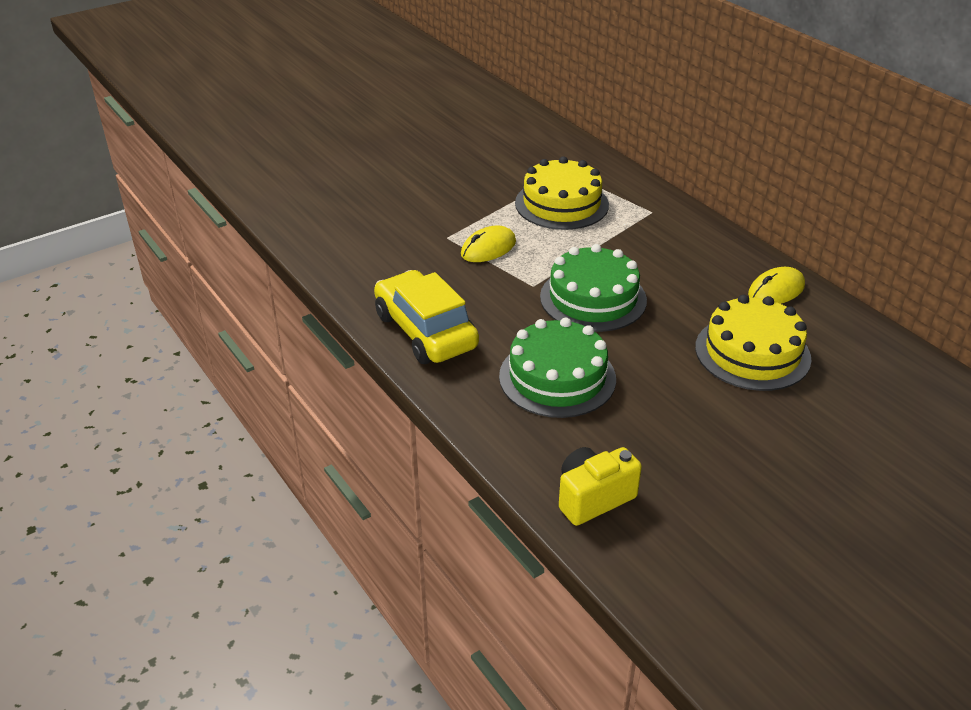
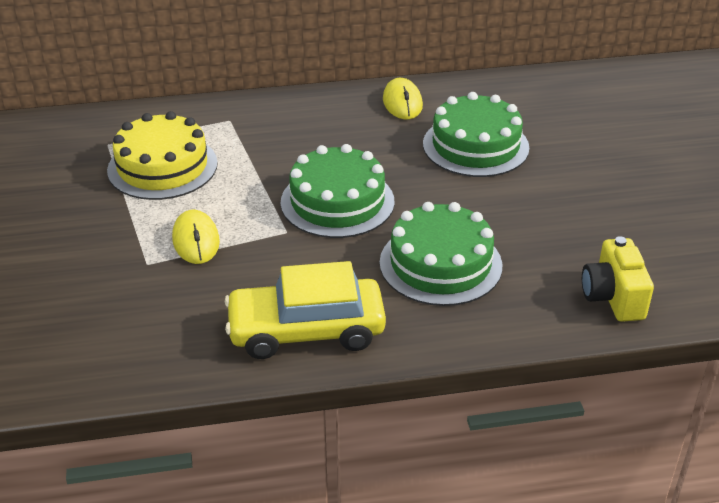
camera: 65 degrees left, 0 degrees up
(752, 353) = (475, 146): yellow cake -> green cake

